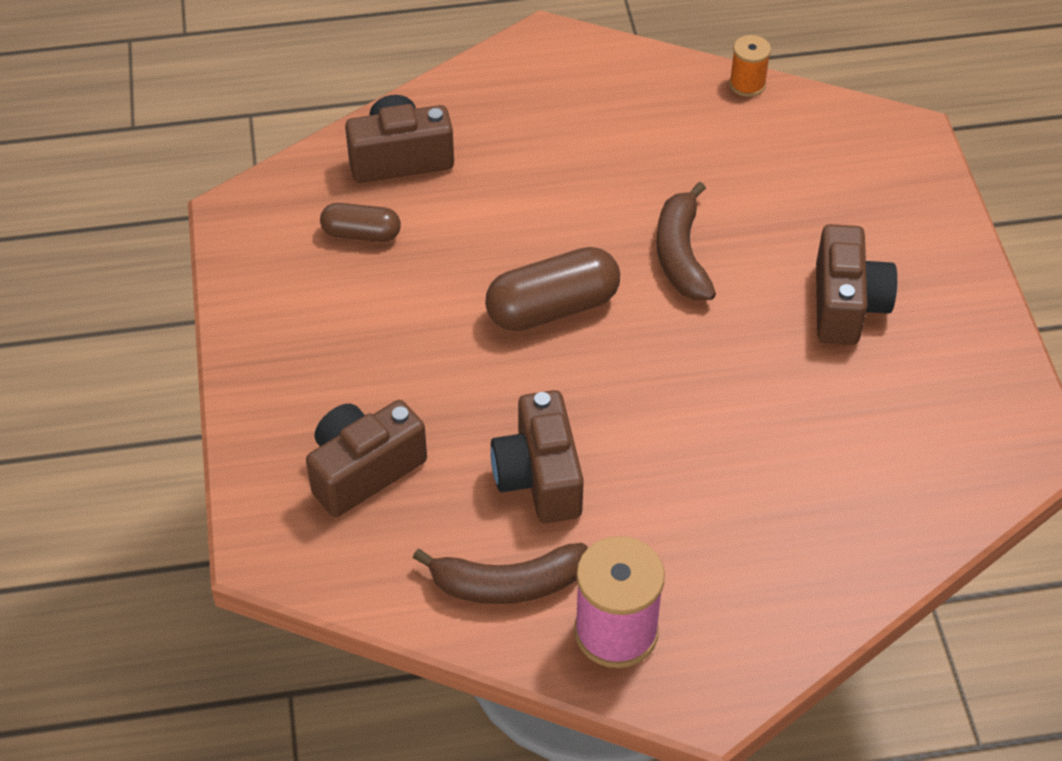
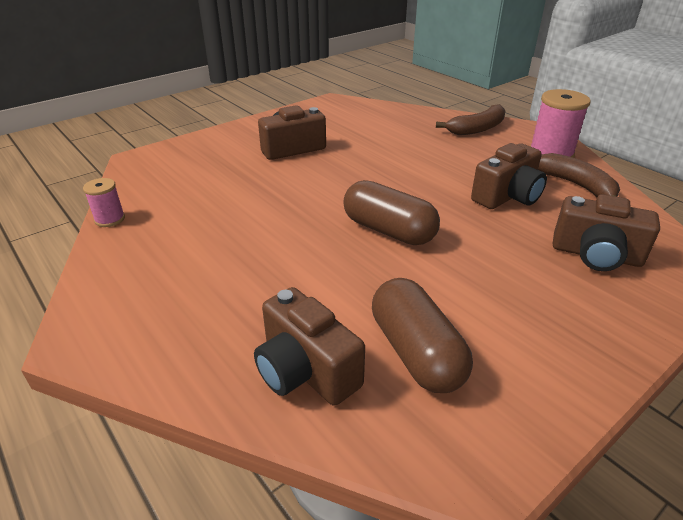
camera: 120 degrees left, 15 degrees down
(361, 234) = (416, 352): brown capsule -> brown capsule, size x1.67
(681, 255) = (298, 200): brown banana -> brown banana (477, 129)
(747, 84) = (110, 219): orange spool -> pink spool

